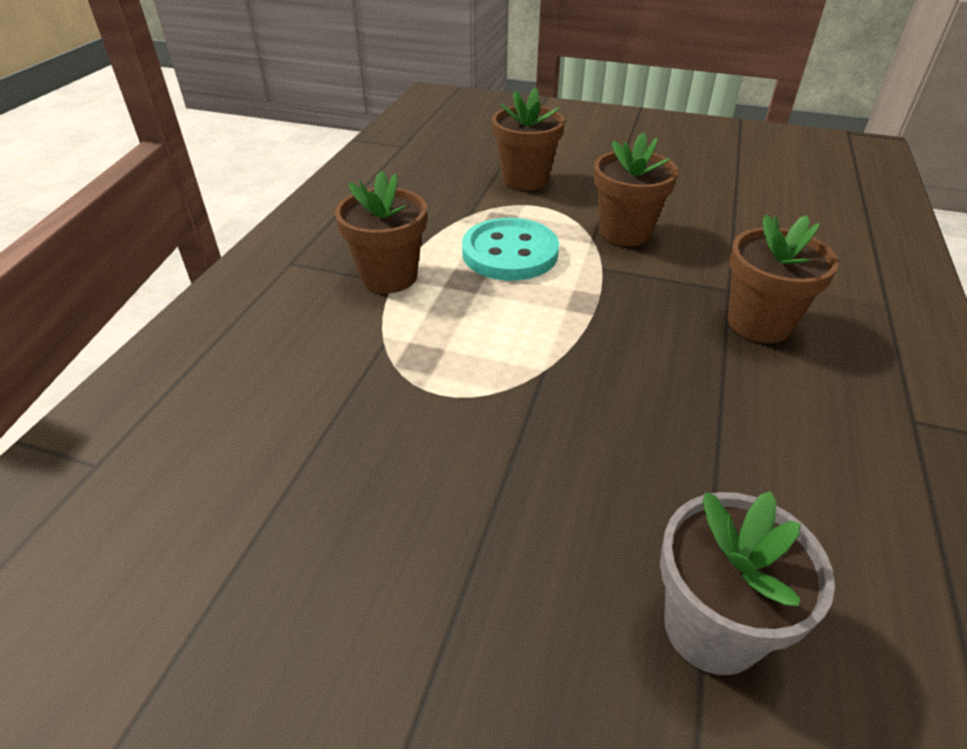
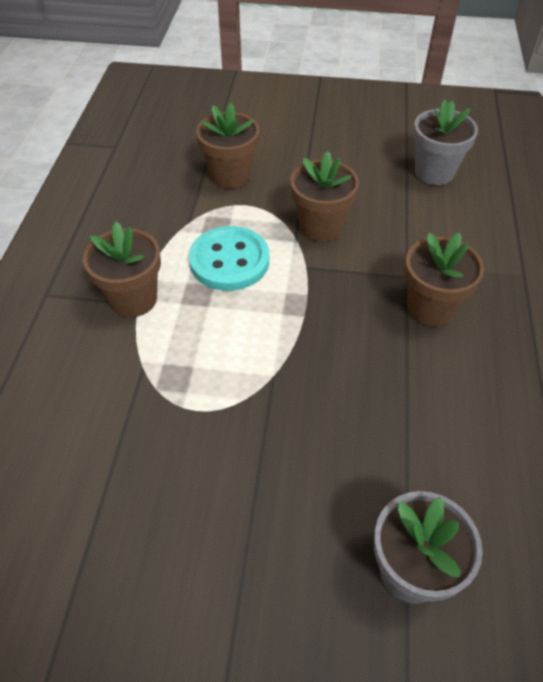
camera: 10 degrees left, 10 degrees up
(770, 196) = (434, 172): none -> grey flower pot

